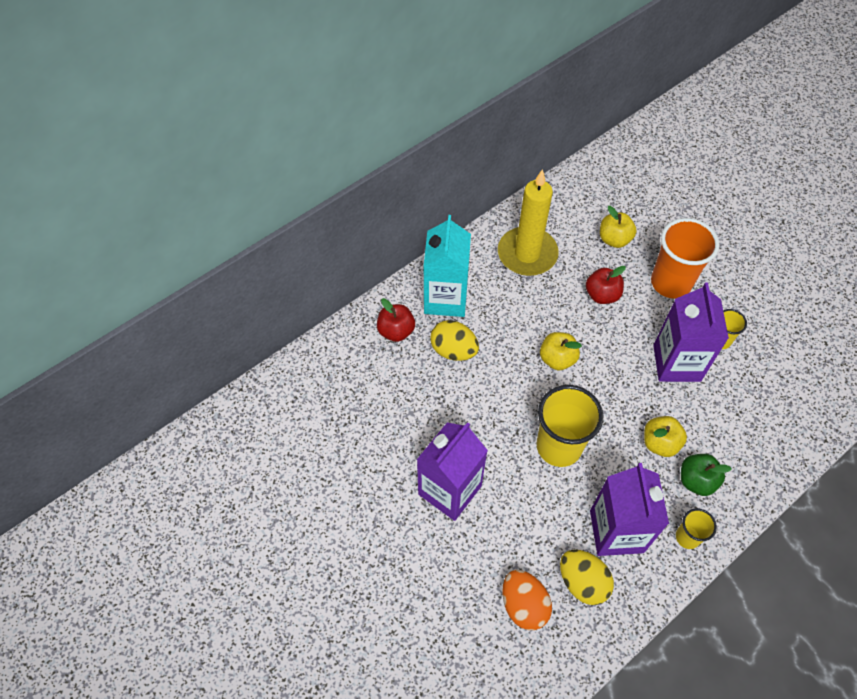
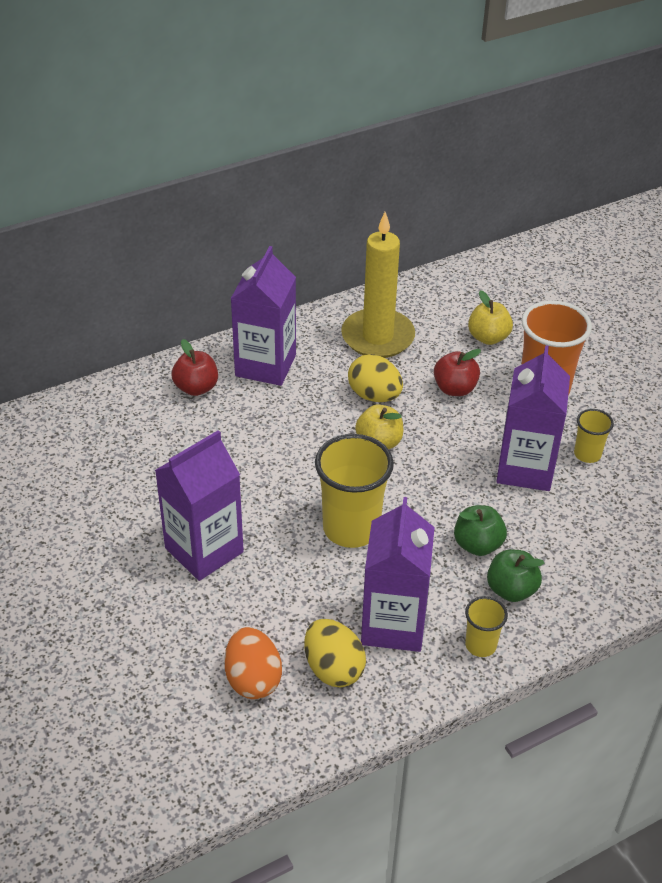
camera: 10 degrees right, 15 degrees down
(445, 298) = (265, 365): turquoise carton -> purple carton
(453, 350) = (257, 416): yellow egg -> yellow egg (374, 395)
(660, 443) = (477, 545): yellow apple -> green apple

